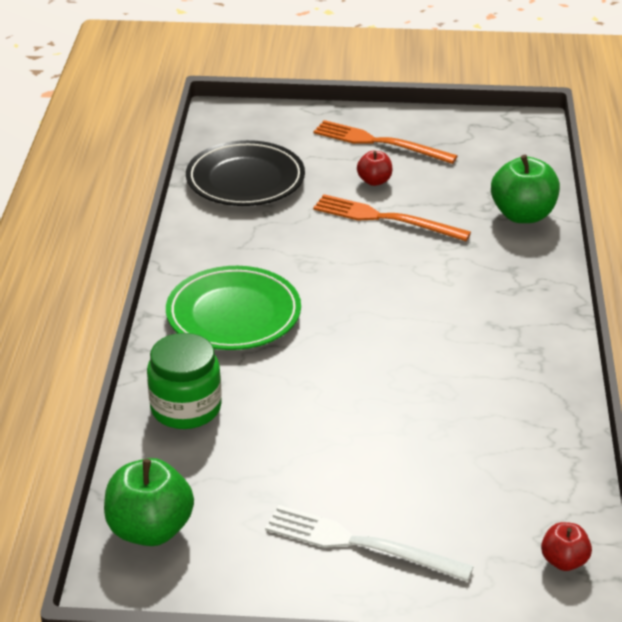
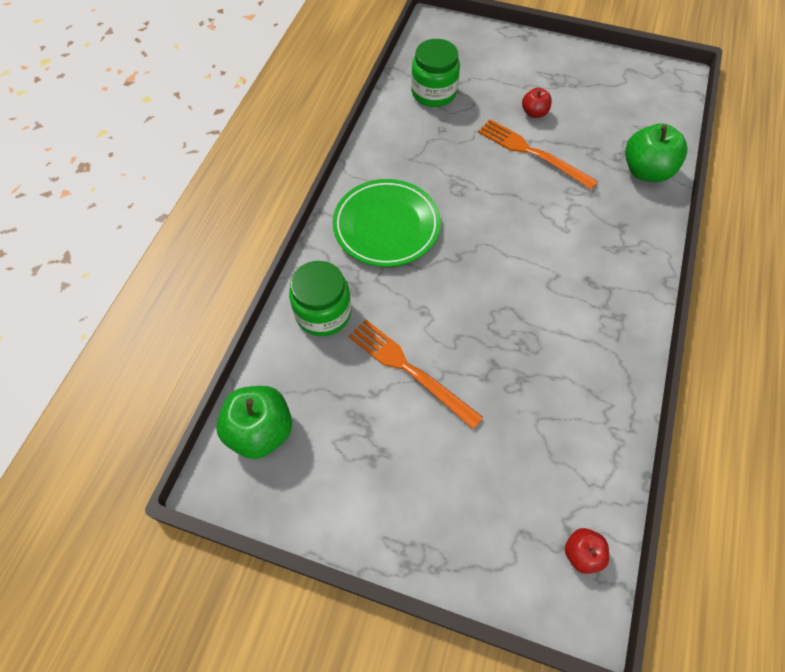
camera: 15 degrees right, 25 degrees up
(245, 180) = (433, 93): black plate -> green jar
(360, 544) = (418, 489): white fork -> none
(379, 143) = (548, 74): orange fork -> orange fork (409, 370)

